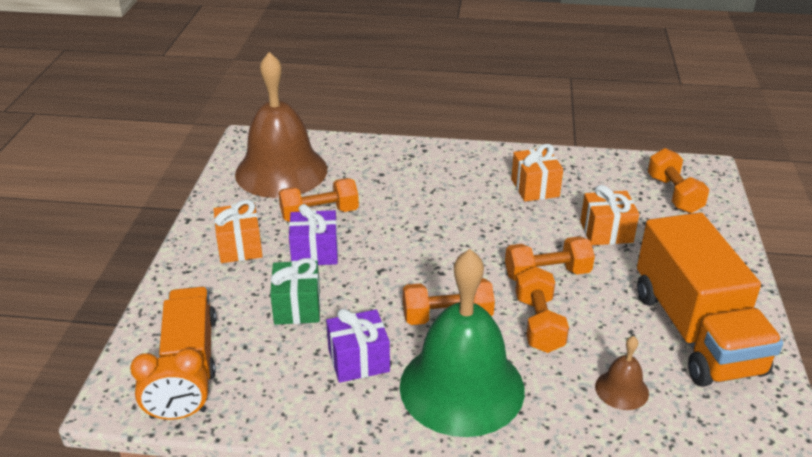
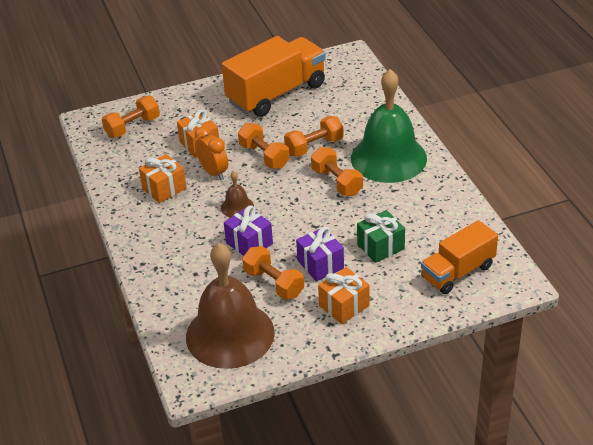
camera: 115 degrees left, 5 degrees up
(178, 414) = (503, 251): orange clock -> orange clock (213, 172)
(358, 360) = (402, 201): purple gift -> purple gift (249, 243)
(621, 389) = (343, 107): brown bell -> brown bell (237, 207)

